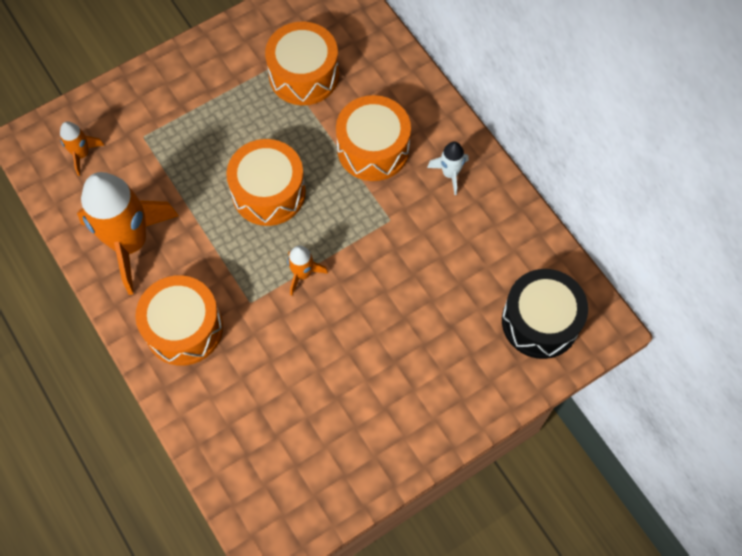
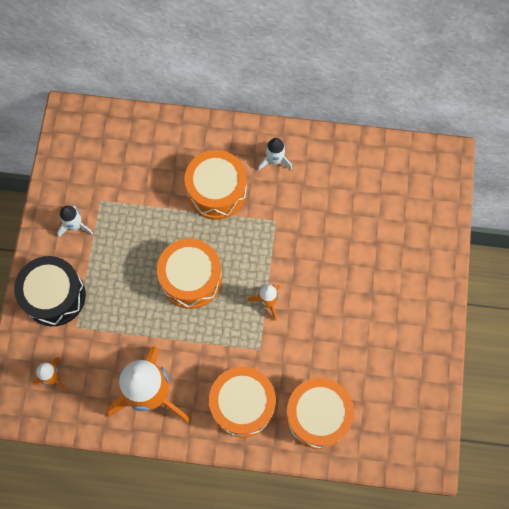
camera: 50 degrees left, 5 degrees up
(235, 64) = (75, 226): none -> white rocket
(304, 75) = (124, 190): orange drum -> orange drum (317, 415)
(540, 321) = (415, 190): black drum -> black drum (54, 296)

